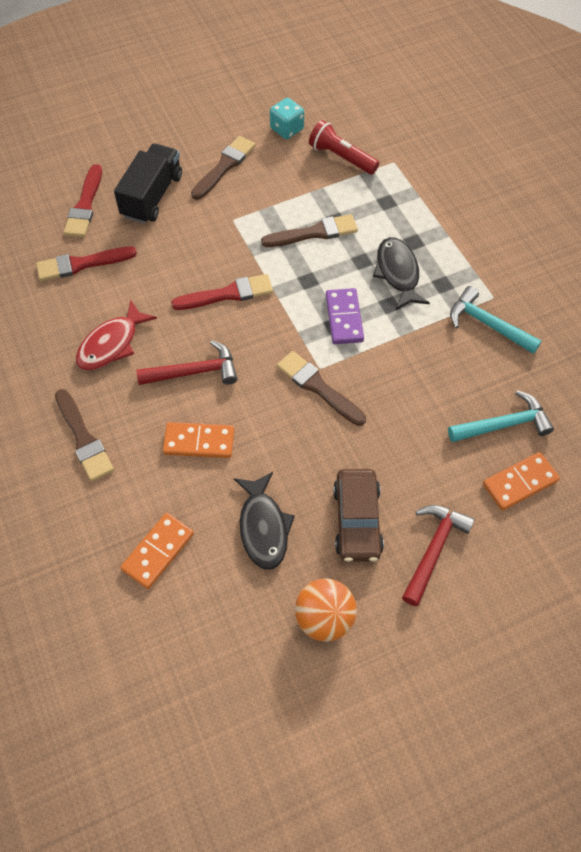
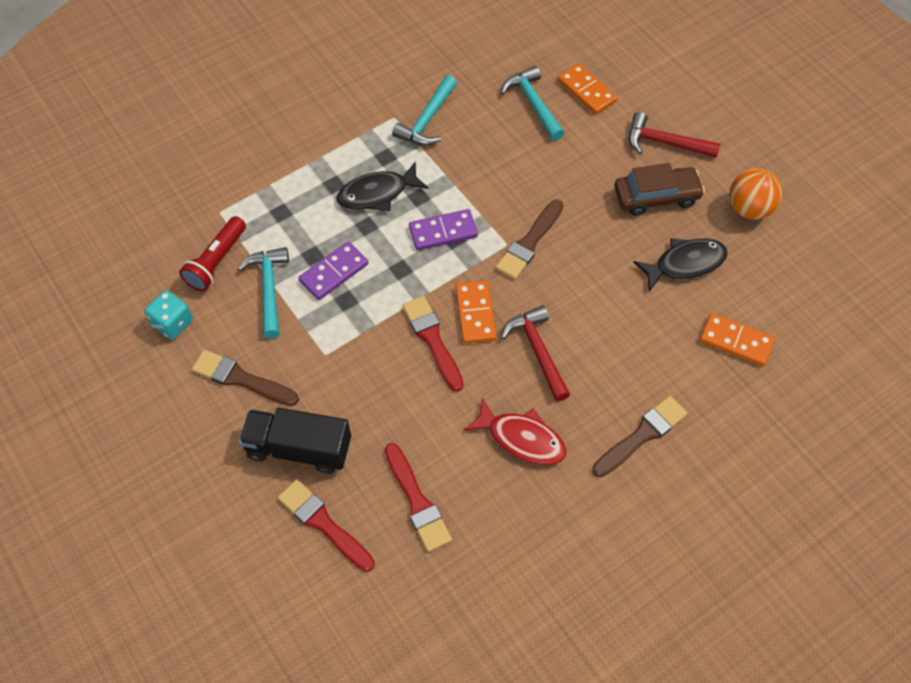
camera: 100 degrees left, 0 degrees up
(85, 205) = (323, 523): red brush -> red brush turned 135 degrees counterclockwise
(199, 442) = (616, 331): orange domino -> orange domino (475, 313)
(306, 188) = (269, 289): none -> turquoise hammer
(314, 233) = (334, 272): brown brush -> purple domino

